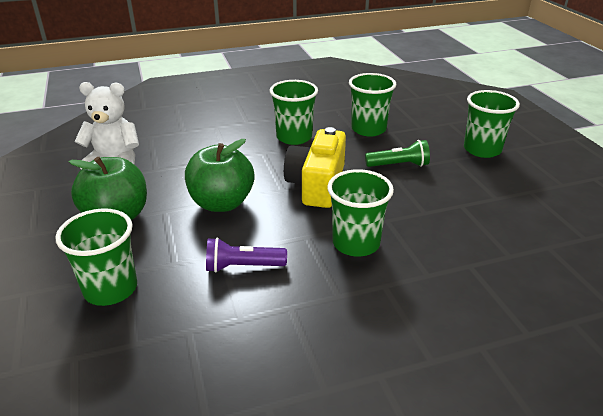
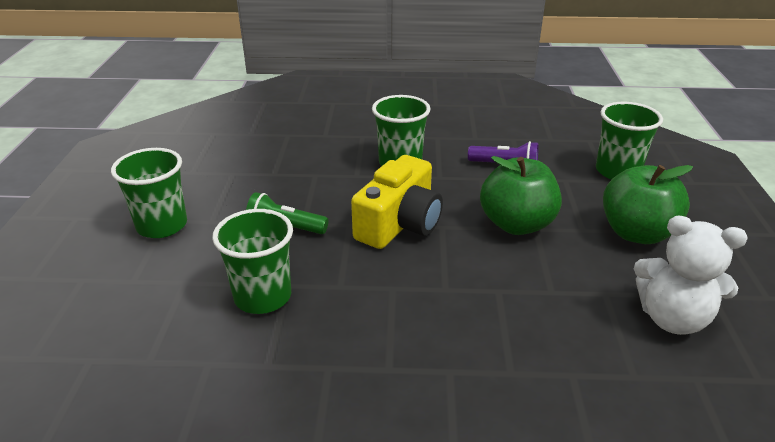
camera: 160 degrees left, 0 degrees up
(294, 137) = (386, 308): green cup -> none

